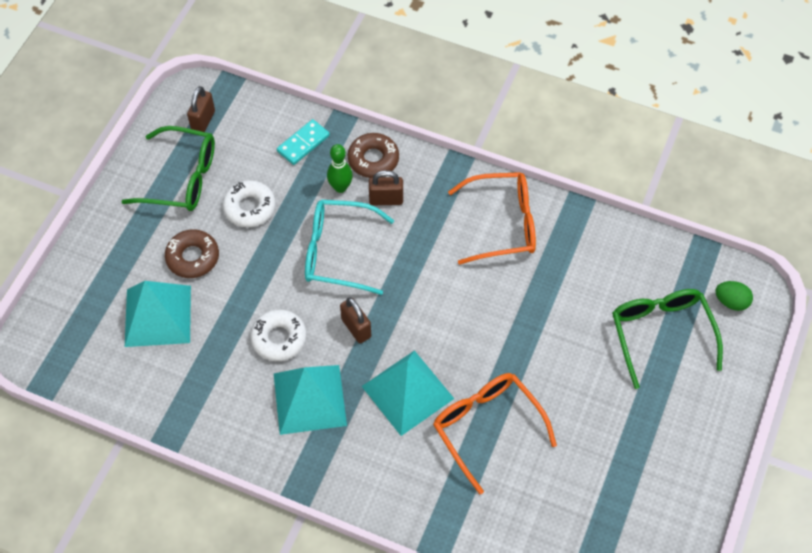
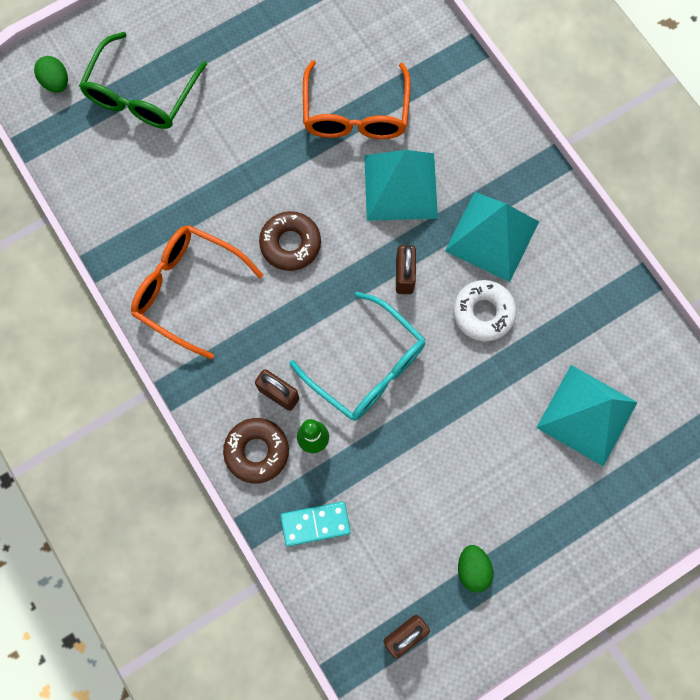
camera: 145 degrees left, 15 degrees up
(182, 178) = (472, 569): green glasses -> green egg
(193, 257) = (516, 459): brown donut -> brown donut (290, 244)
(249, 208) = (423, 480): white donut -> none

